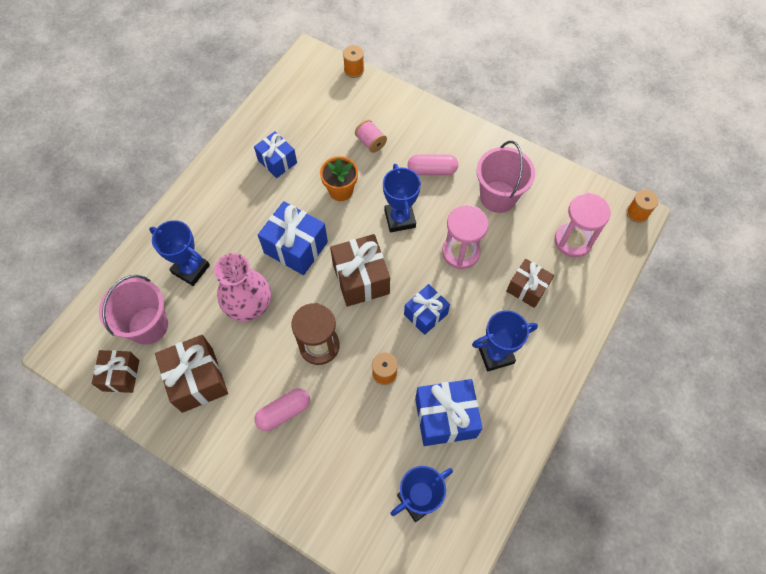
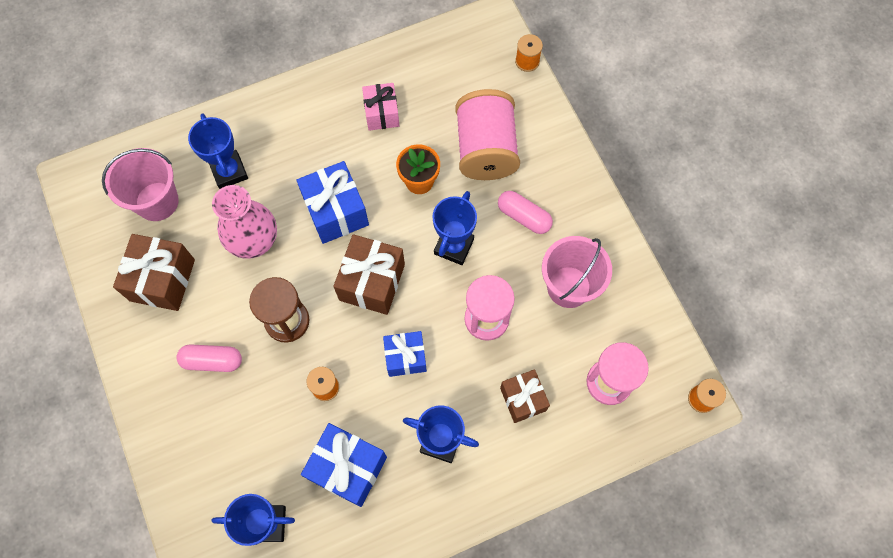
camera: 35 degrees right, 5 degrees up
(121, 375) = (104, 232): brown gift -> none
(277, 161) = (382, 113): blue gift -> pink gift
(371, 142) = (485, 149): pink spool -> pink spool, size x2.30

